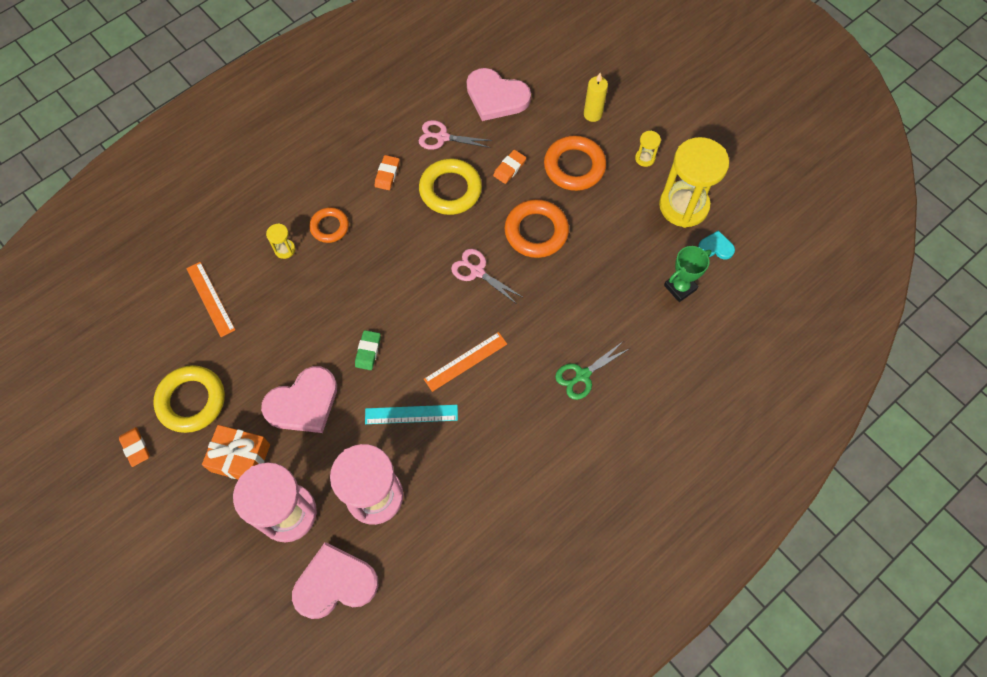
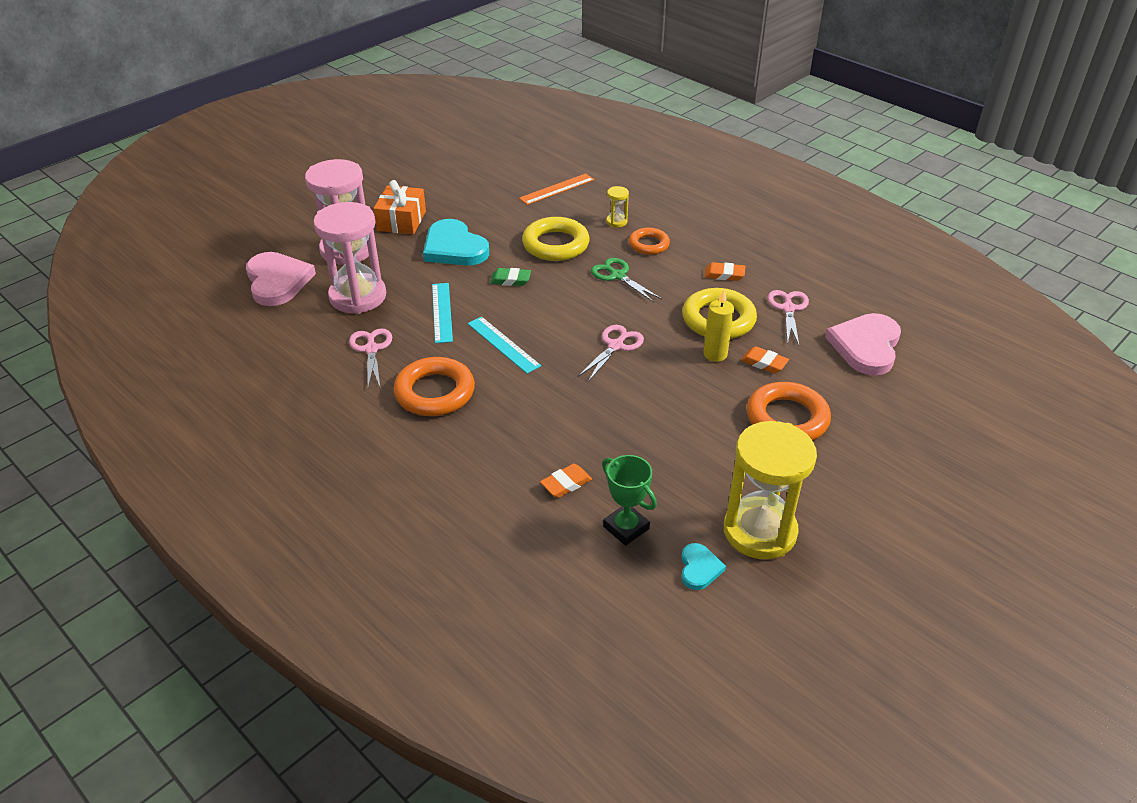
camera: 85 degrees right, 25 degrees down
(135, 447) = (414, 171): orange eraser -> orange eraser (566, 484)
(191, 401) = (456, 191): yellow ring -> yellow ring (555, 244)
(303, 403) = (454, 248): pink heart -> turquoise heart
(460, 477) = (371, 349): none -> pink scissors
(465, 361) = (503, 344): orange ruler -> turquoise ruler
(536, 231) = (680, 389): orange ring -> orange ring (435, 392)
(582, 375) = (490, 436): green scissors -> green scissors (618, 276)
(592, 114) = (878, 433): yellow candle -> yellow candle (715, 354)
(645, 158) = (826, 488): yellow hourglass -> none

